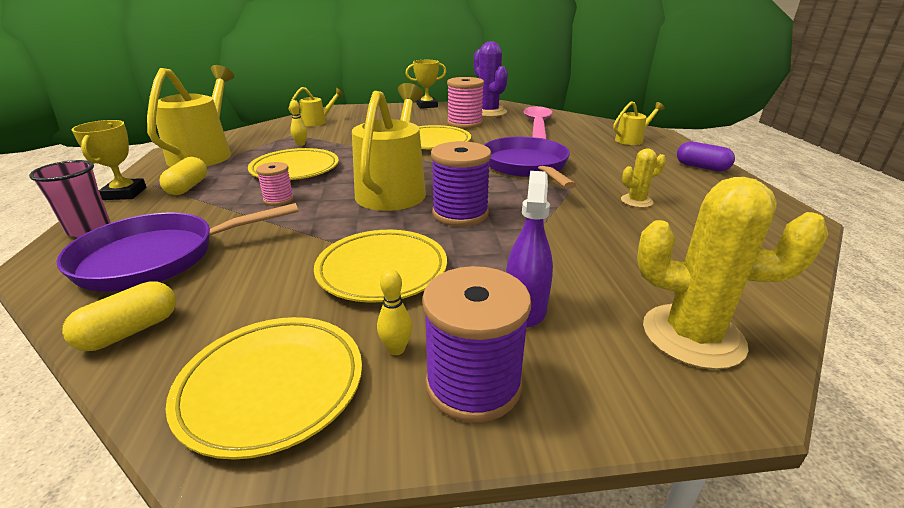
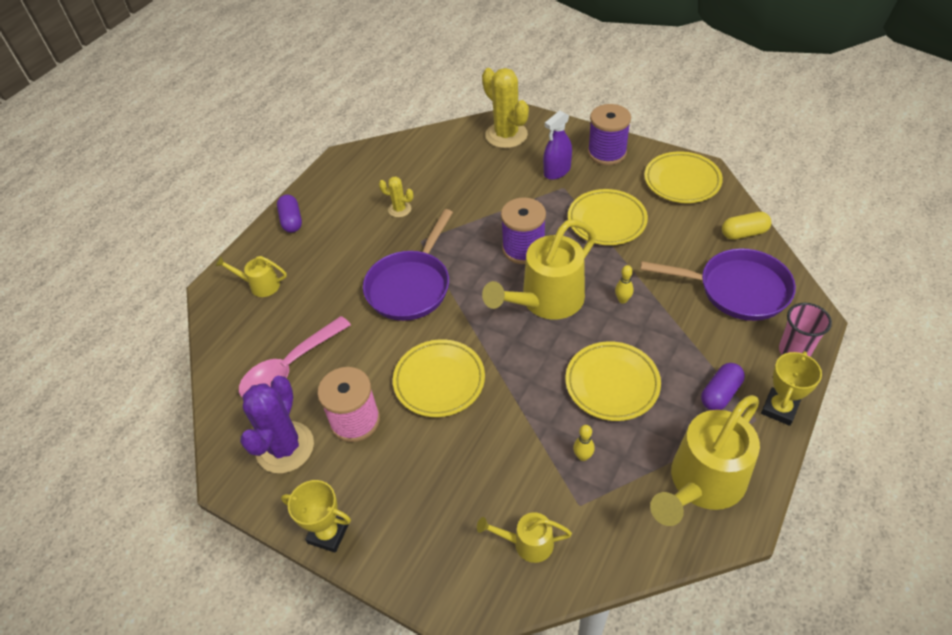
camera: 140 degrees left, 20 degrees up
(188, 187) = (720, 393): yellow capsule -> purple capsule
(278, 199) = (643, 330): pink spool -> none
(396, 349) = (626, 176): yellow bowling pin -> yellow bowling pin (622, 300)

